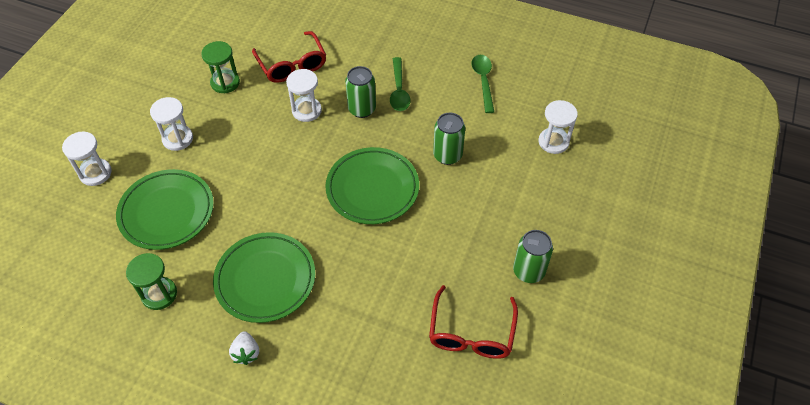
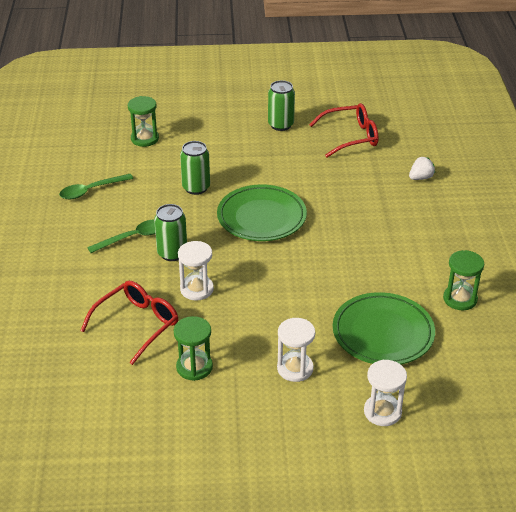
camera: 115 degrees left, 15 degrees down
(246, 353) = (460, 231): white strawberry -> white strawberry (420, 178)
(265, 280) = (394, 244): green plate -> none
(553, 142) = (144, 139): white hourglass -> green hourglass

